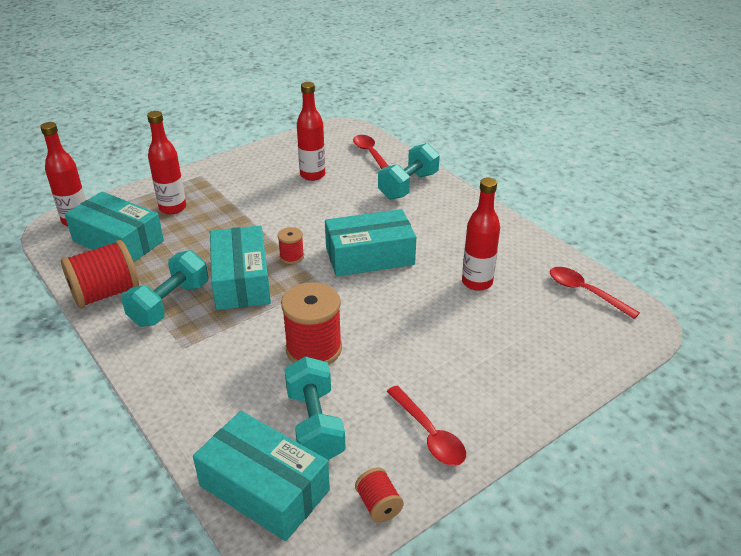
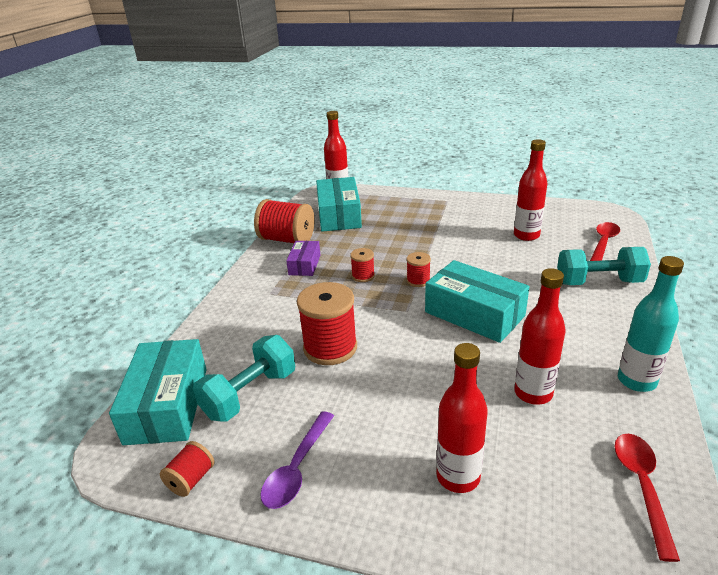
camera: 55 degrees right, 5 degrees down
(170, 304) = (304, 265): turquoise dumbbell -> purple box
(173, 208) = (398, 212): red bottle -> red bottle (458, 477)
(241, 280) = (363, 276): turquoise box -> red spool
(429, 434) = (297, 468): red spoon -> purple spoon
(511, 237) = (636, 381): none -> turquoise bottle

